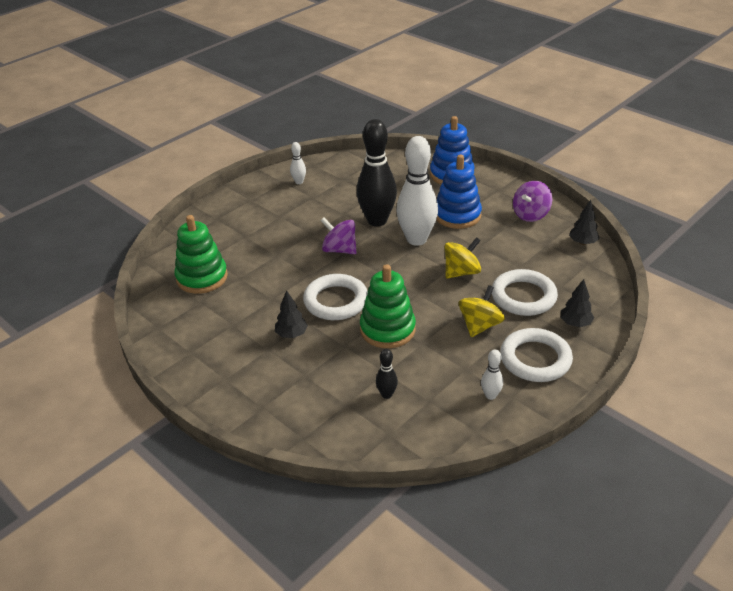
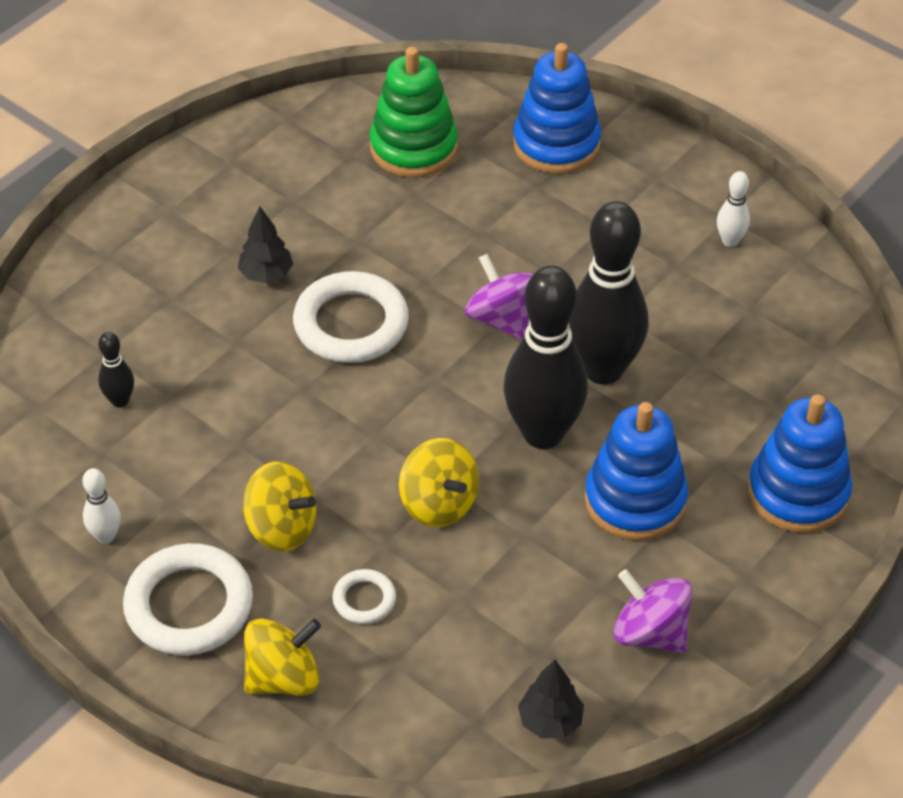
camera: 85 degrees right, 10 degrees up
(215, 229) = (556, 144): none -> blue stacking toy
(339, 250) = (502, 319): purple spinning top -> purple spinning top turned 60 degrees counterclockwise
(387, 329) = (274, 397): green stacking toy -> none
(416, 239) = (543, 433): white bowling pin -> black bowling pin
(523, 296) = (364, 599): white ring -> white ring, size x0.49
(575, 323) = (283, 677): black tree -> yellow spinning top

